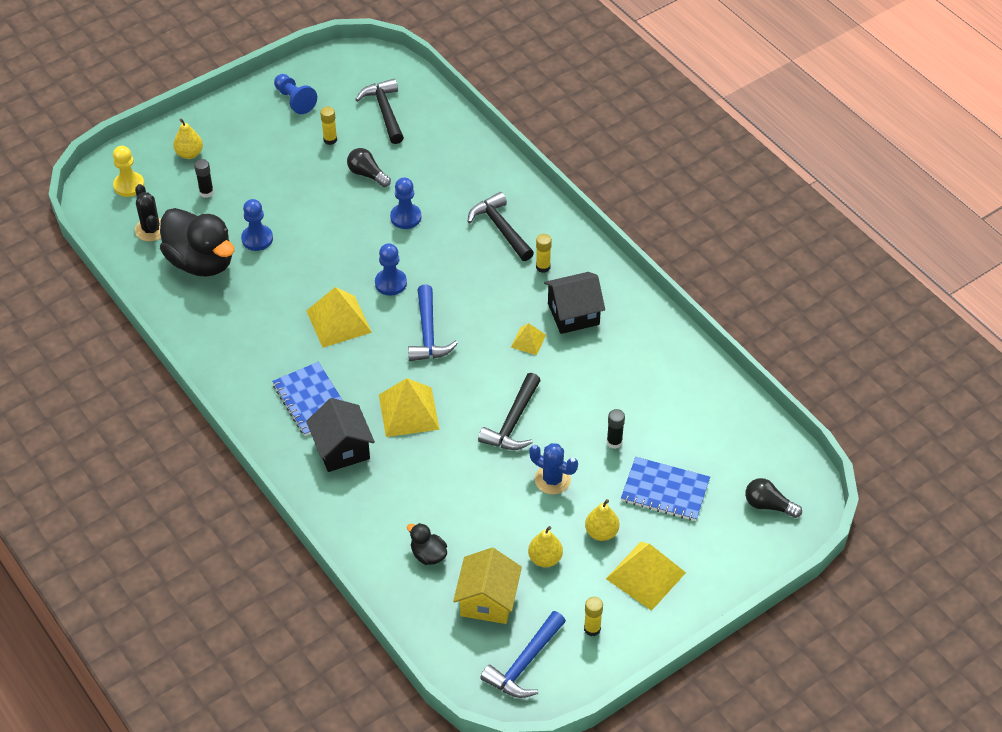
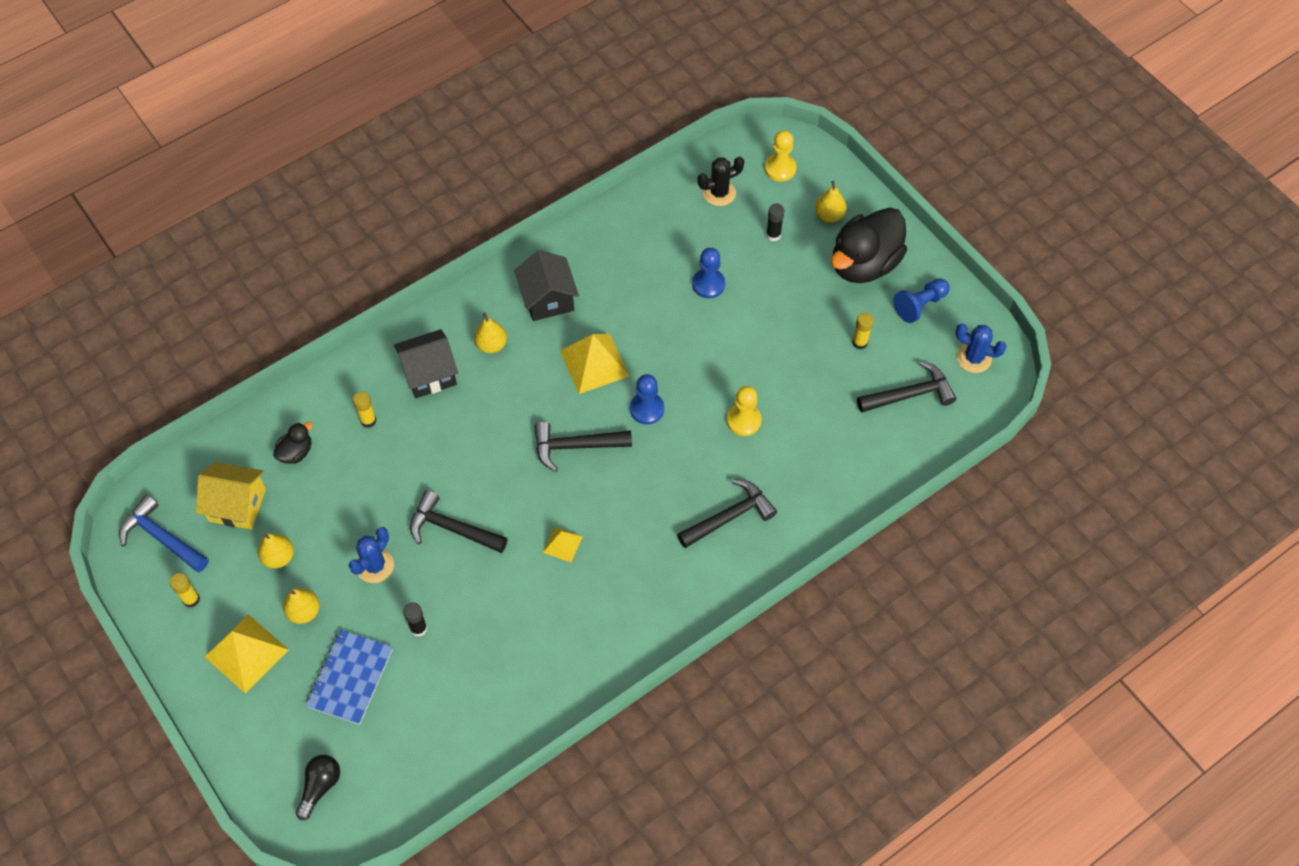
camera: 90 degrees right, 10 degrees up
(201, 262) = (675, 238): black duck -> black duck (864, 264)
(312, 400) = (491, 345): blue notebook -> yellow pear
(351, 71) = (974, 358): none -> blue cactus
(367, 174) = (808, 381): black light bulb -> none
(406, 217) = (743, 420): blue pawn -> yellow pawn
(408, 411) = (472, 430): yellow pyramid -> none
(428, 334) = (575, 446): blue hammer -> black hammer
(543, 267) = (671, 560): yellow glue stick -> yellow glue stick (368, 420)
(573, 314) = (600, 591): black house -> black house (548, 299)

